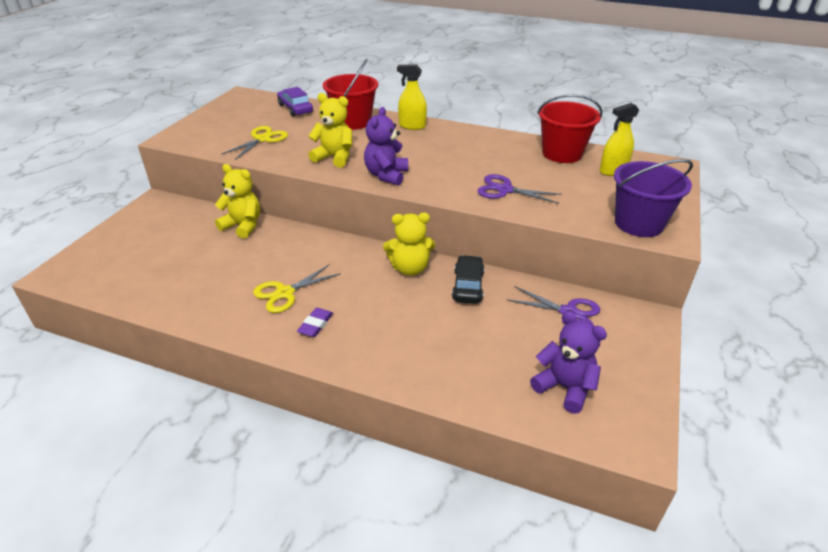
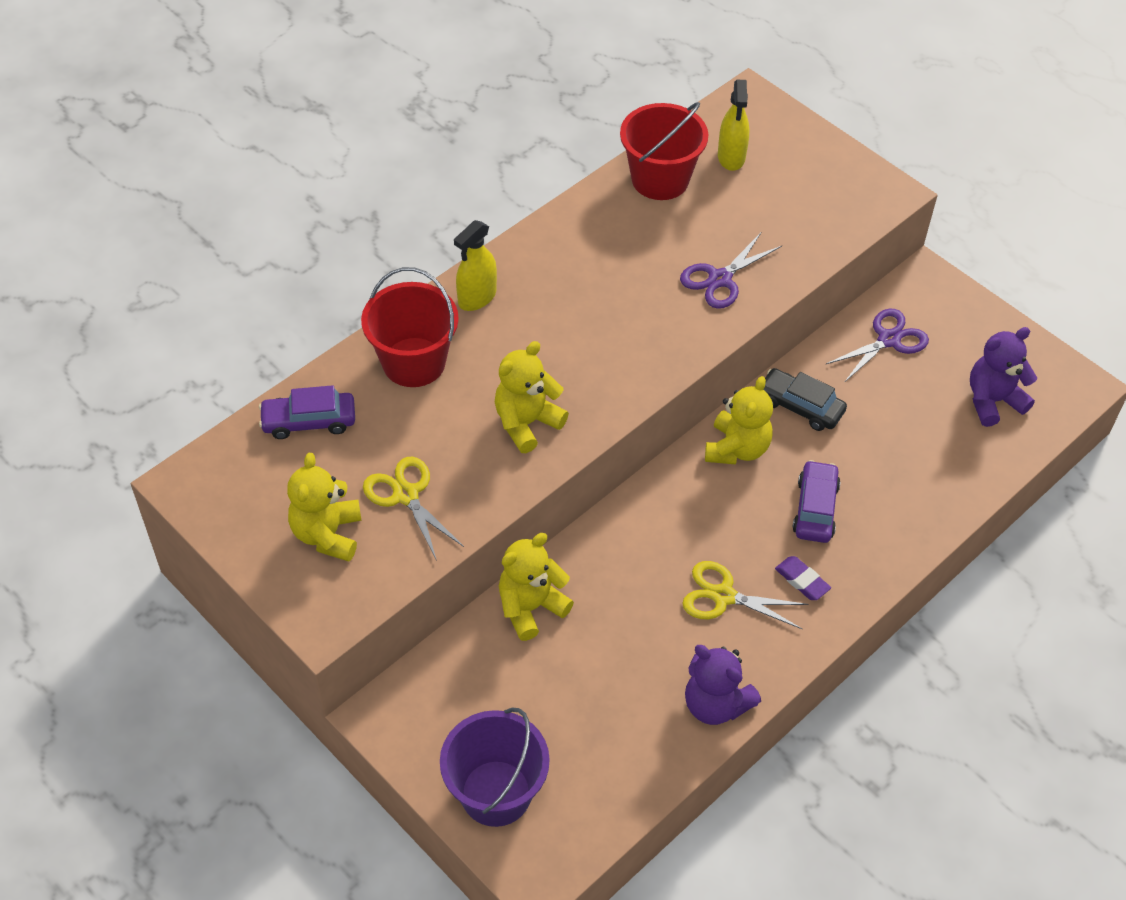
camera: 65 degrees left, 15 degrees up
(226, 128) = (327, 534): none -> yellow teddy bear
(285, 293) = (723, 596): yellow scissors -> yellow scissors turned 120 degrees clockwise
(383, 315) = (815, 509): none -> purple car
(386, 175) = (614, 382): purple teddy bear -> purple teddy bear (715, 704)
(638, 223) = (853, 201): purple bucket -> purple bucket (496, 793)

